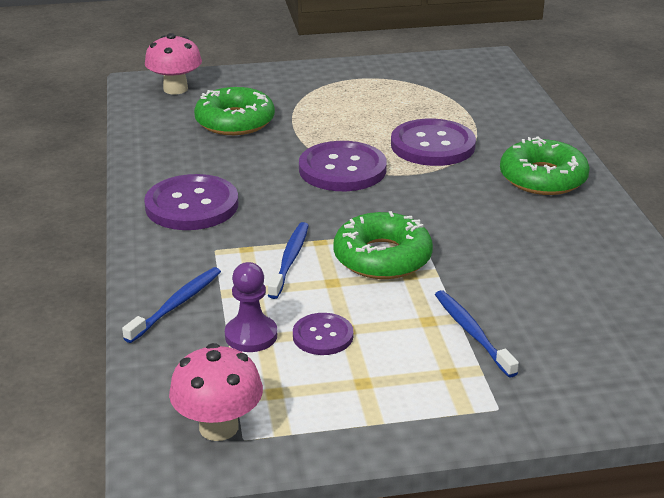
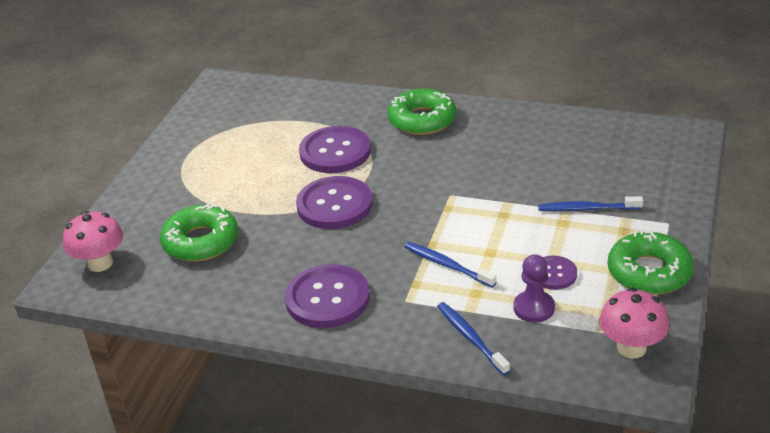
camera: 60 degrees left, 5 degrees up
(382, 257) = (474, 220): green donut -> green donut (649, 272)

